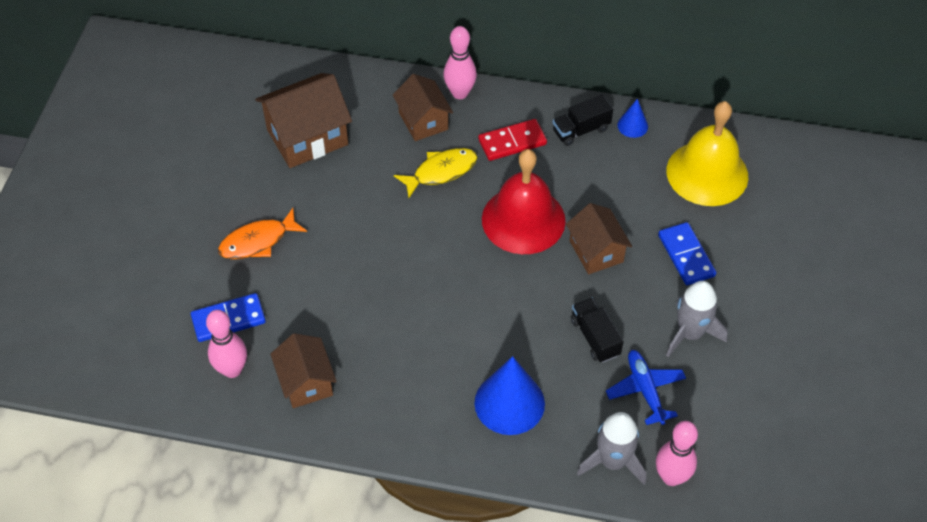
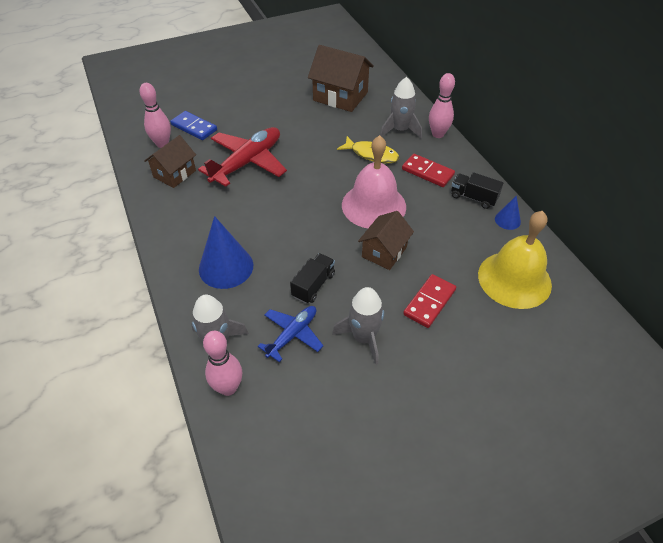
camera: 55 degrees right, 5 degrees down
(258, 241) = (254, 113): orange fish -> none
(351, 297) = (247, 162): none -> red plane
(423, 121) = (400, 130): brown house -> grey rocket
(523, 219) = (373, 205): red bell -> pink bell
(686, 255) = (429, 302): blue domino -> red domino

